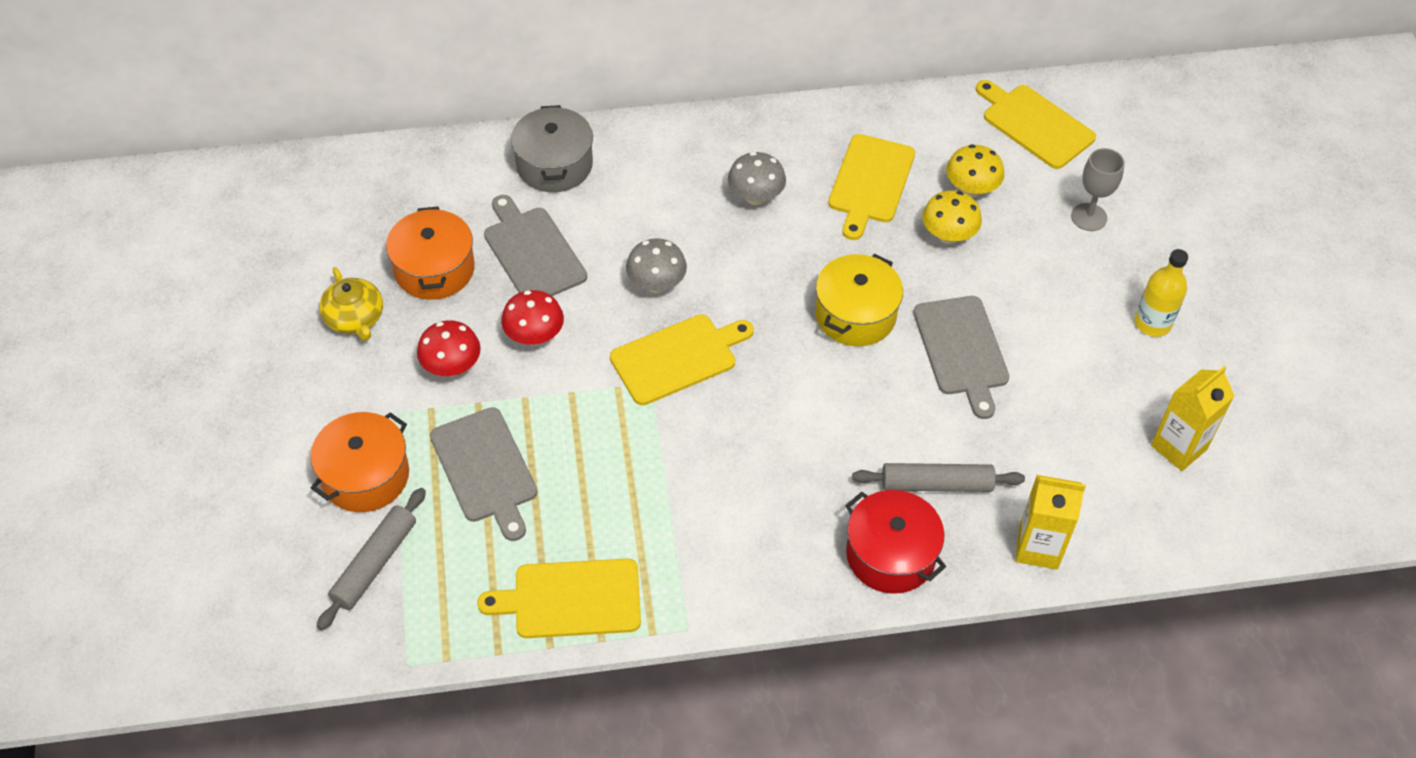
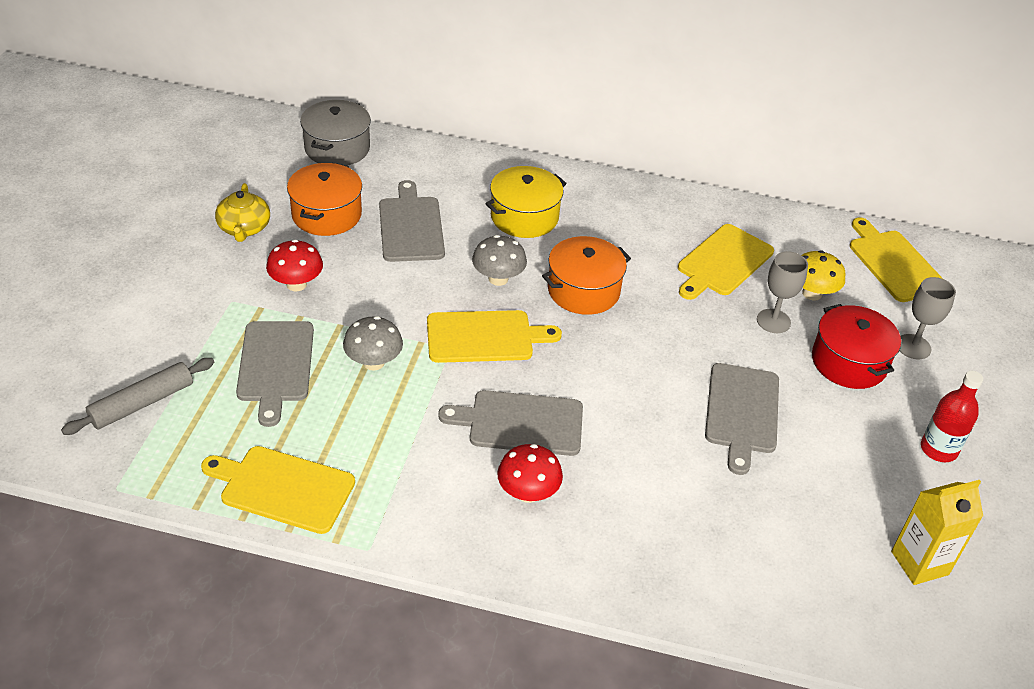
camera: 20 degrees right, 10 degrees down
(365, 476) = (178, 338): orange pot -> orange pot (583, 290)
(534, 336) = (376, 284): red mushroom -> red mushroom (528, 493)
(554, 165) = (464, 174): grey pot -> grey pot (337, 148)
(755, 197) = (617, 243): grey mushroom -> grey mushroom (373, 362)
(761, 441) = (520, 423): none -> grey cutting board
(855, 315) = (658, 354): yellow pot -> yellow pot (524, 217)
(890, 555) = (588, 555): red pot -> red pot (849, 362)
(936, 484) = (662, 512): grey rolling pin -> none
(948, 235) = (773, 321): yellow mushroom -> grey goblet
(1038, 547) = (735, 601): yellow carton -> none
(1152, 323) = (938, 449): yellow bottle -> red bottle

